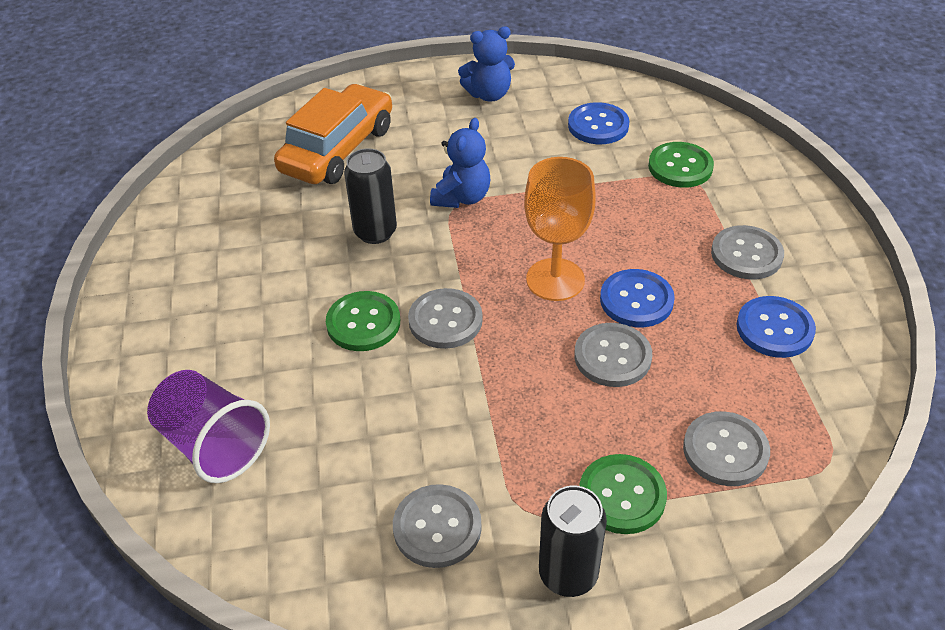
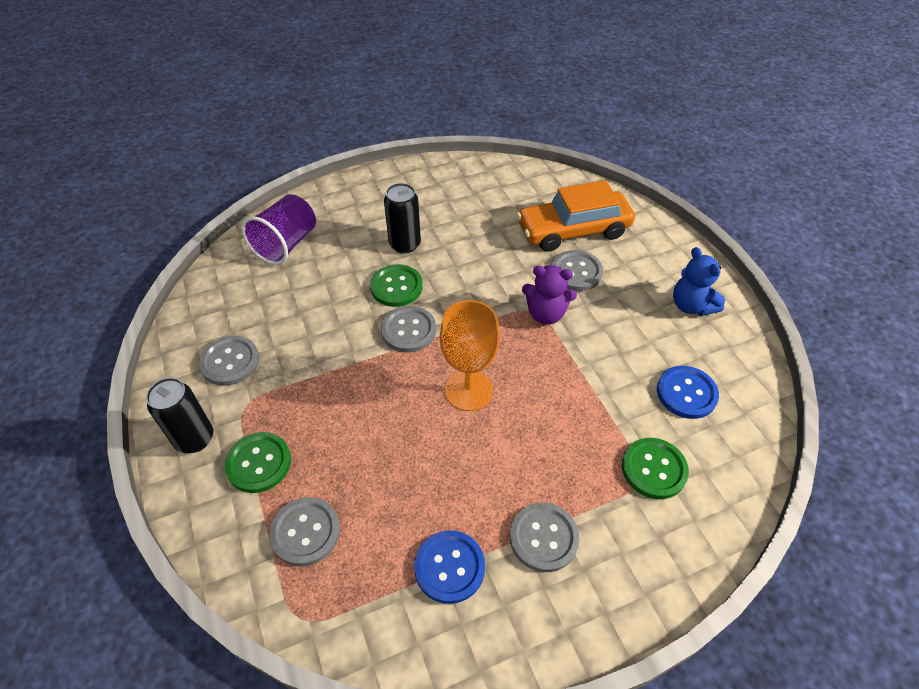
camera: 75 degrees right, 5 degrees up
(338, 149) = (573, 230): orange car -> orange car turned 150 degrees clockwise
(375, 232) = (489, 272): black can -> black can (405, 244)
(462, 197) = (546, 314): blue teddy bear -> purple teddy bear
(612, 357) = (392, 441): grey button -> grey button (576, 272)
(636, 300) = (459, 451): blue button -> none

